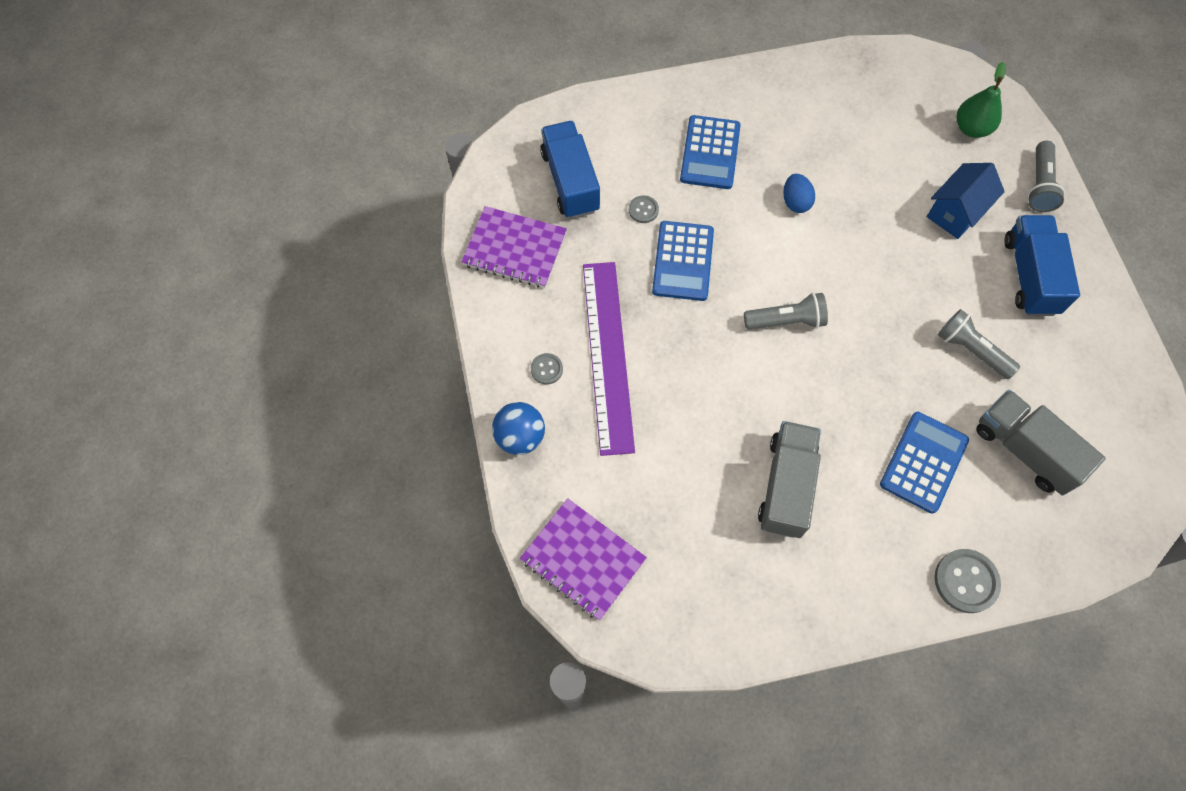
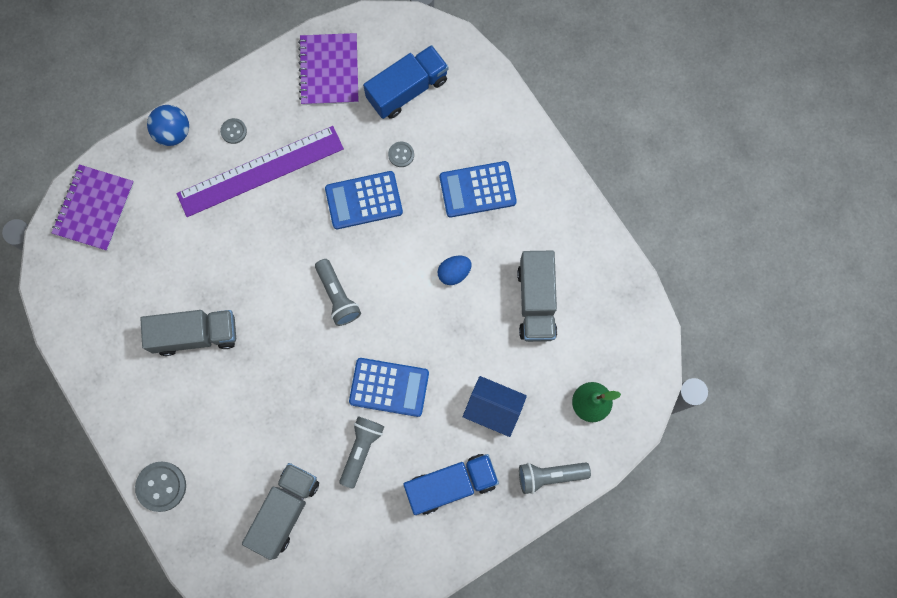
camera: 70 degrees right, 10 degrees up
(850, 140) = (536, 301): none -> grey truck
(923, 462) = (248, 433): blue calculator -> blue calculator (389, 387)

